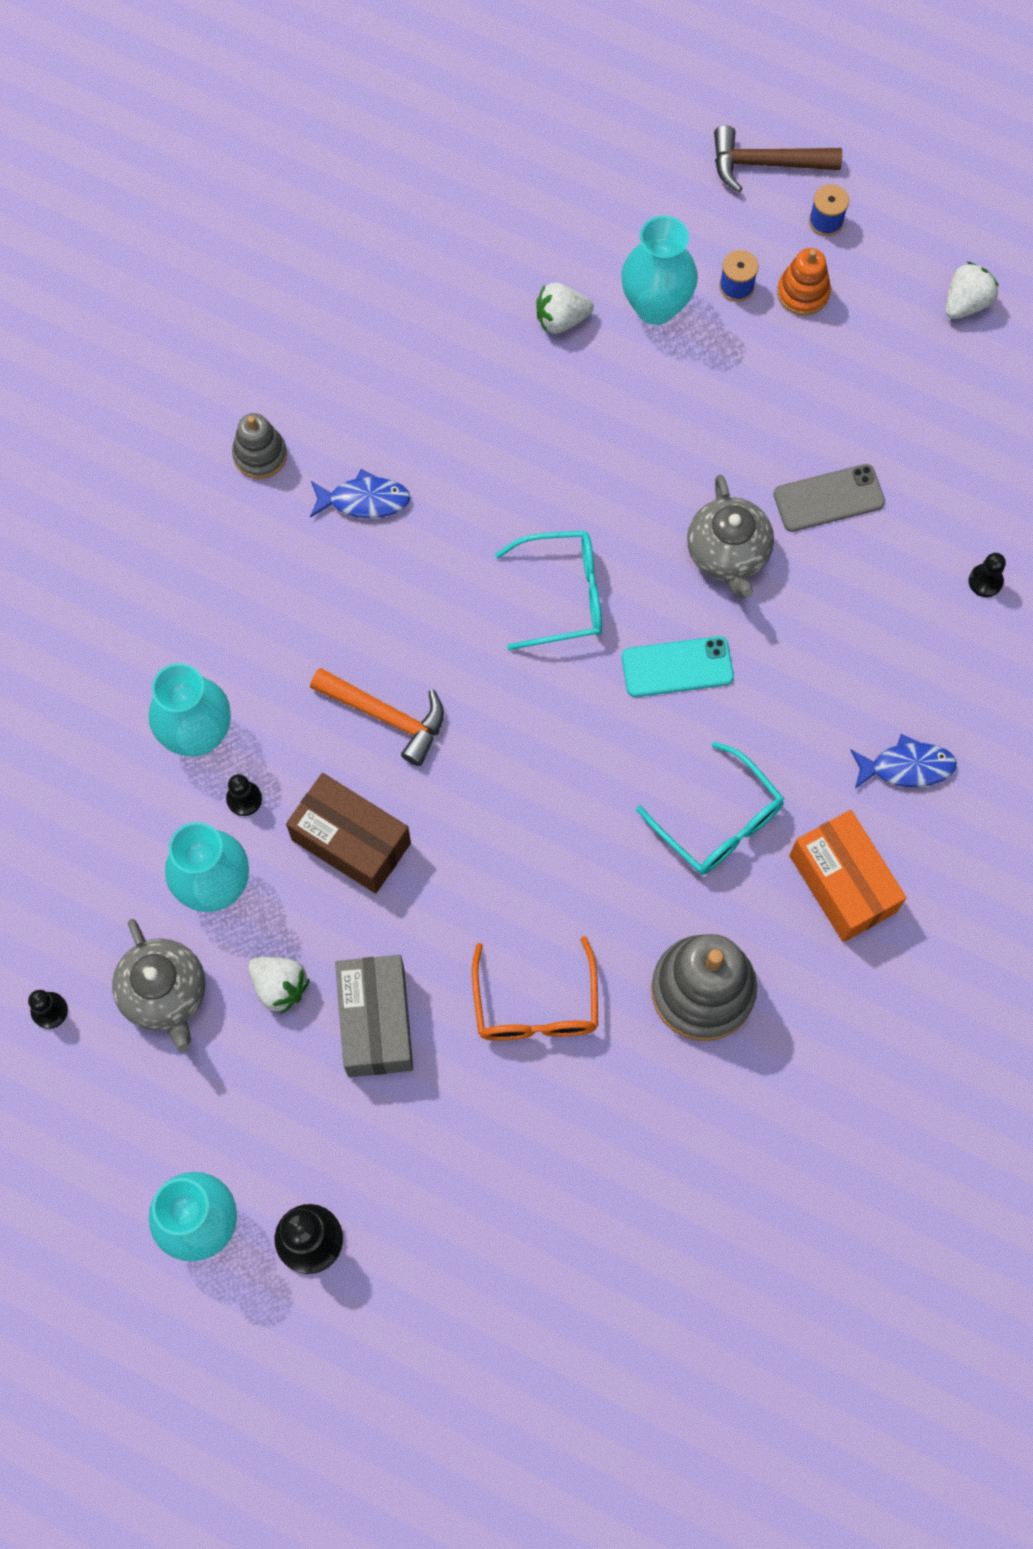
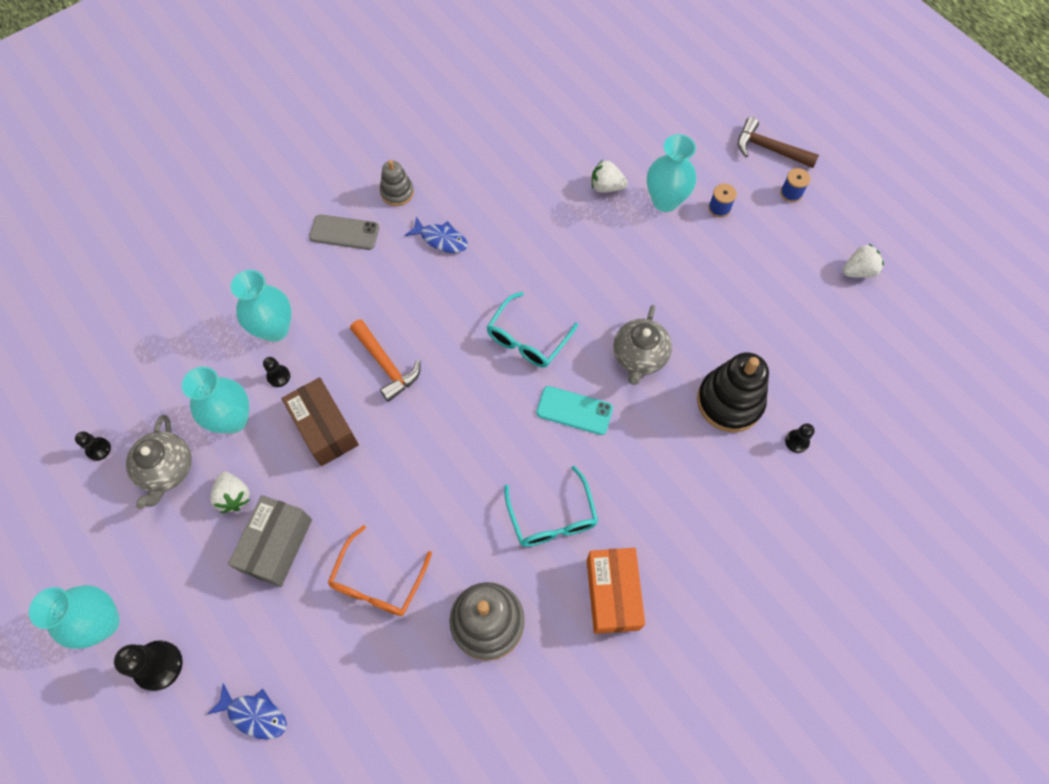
camera: 25 degrees right, 5 degrees down
(563, 595) = (527, 339): turquoise glasses -> turquoise glasses turned 105 degrees clockwise
(803, 293) = (758, 227): orange stacking toy -> none
(828, 498) = (718, 349): grey phone -> grey phone (344, 232)
(876, 564) = (729, 401): none -> black stacking toy
(907, 767) = (691, 537): blue fish -> blue fish (254, 714)

